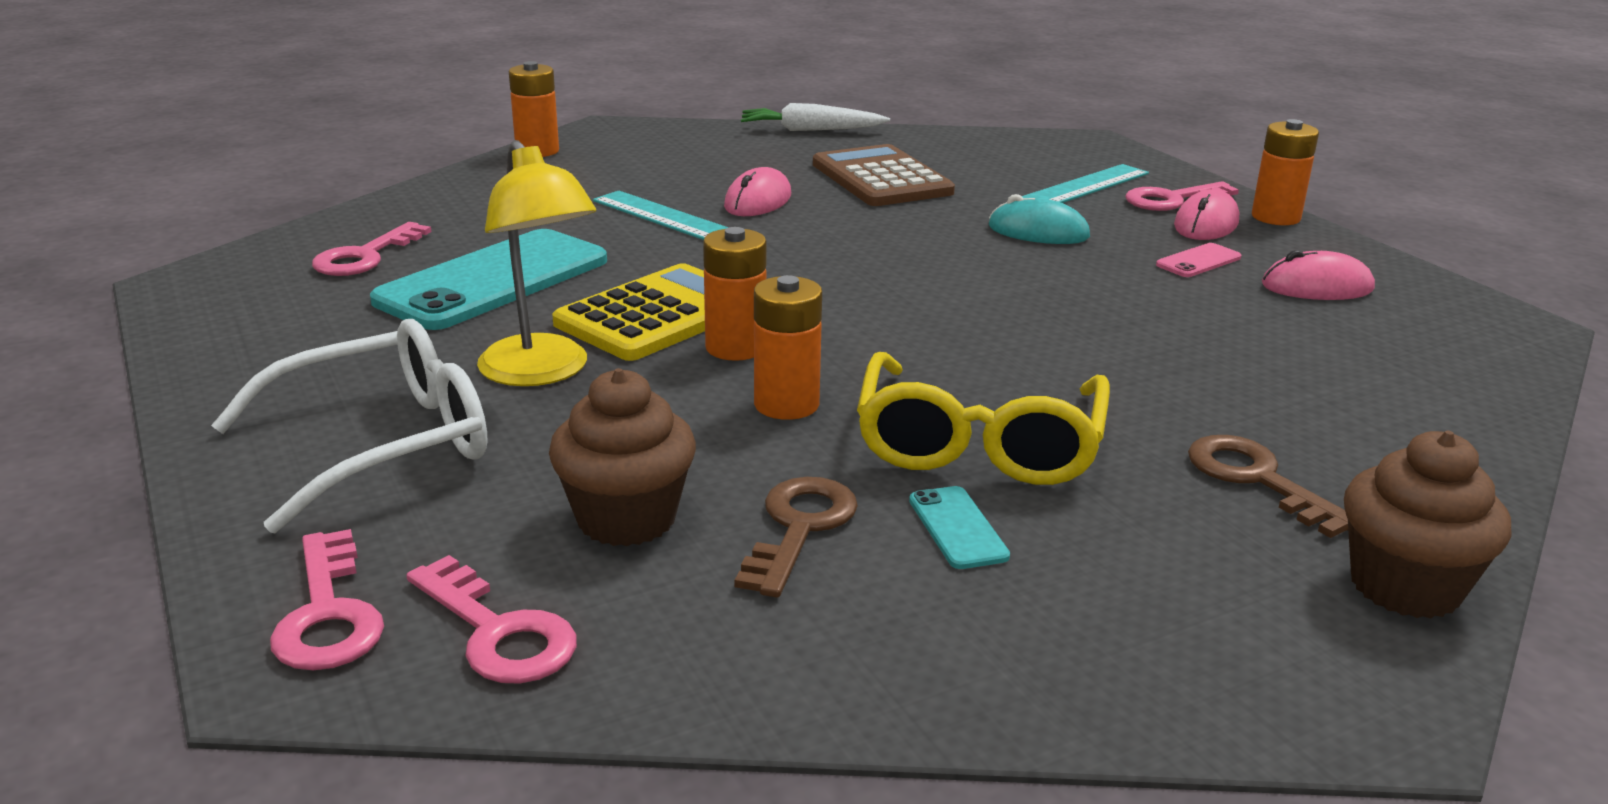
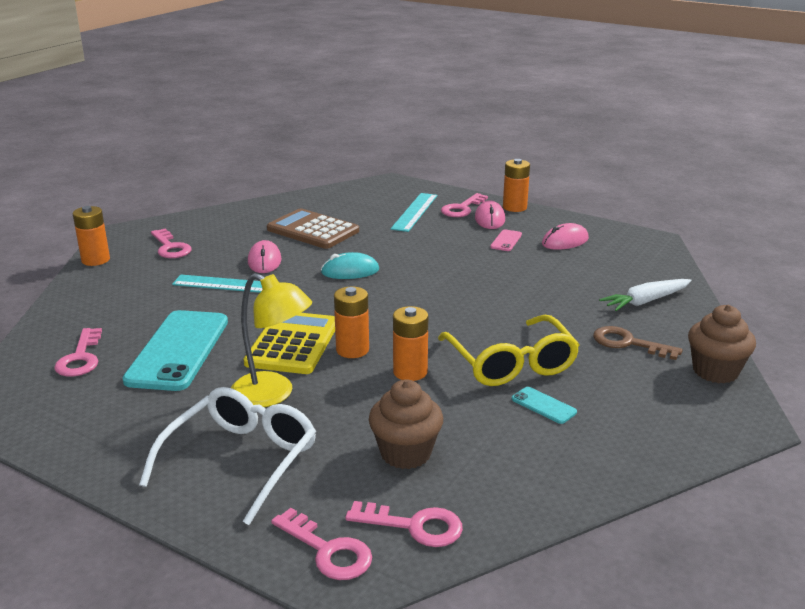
camera: 30 degrees left, 0 degrees up
(651, 157) = (170, 247): none -> pink key
(799, 528) = (482, 429): brown key -> none
(810, 130) = (240, 208): white carrot -> white carrot (645, 301)
(1038, 232) = (421, 243): turquoise mouse -> turquoise mouse (350, 271)

